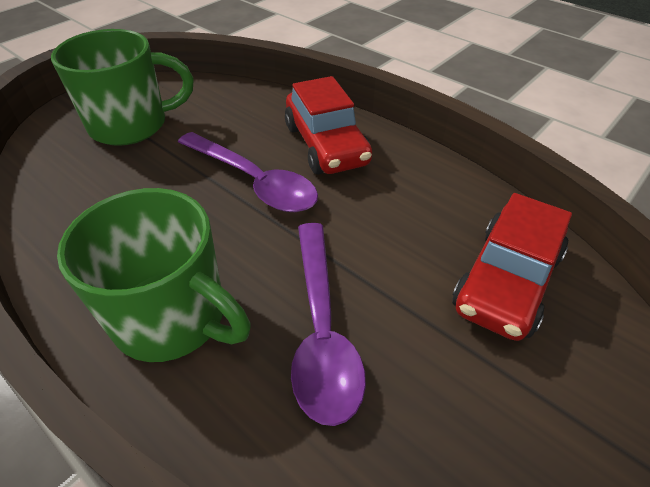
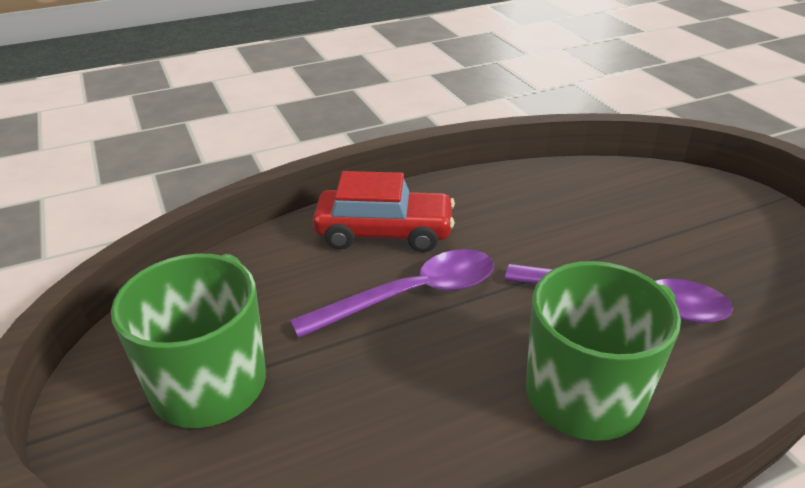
camera: 65 degrees left, 10 degrees down
(506, 281) = (608, 199): red car -> none

